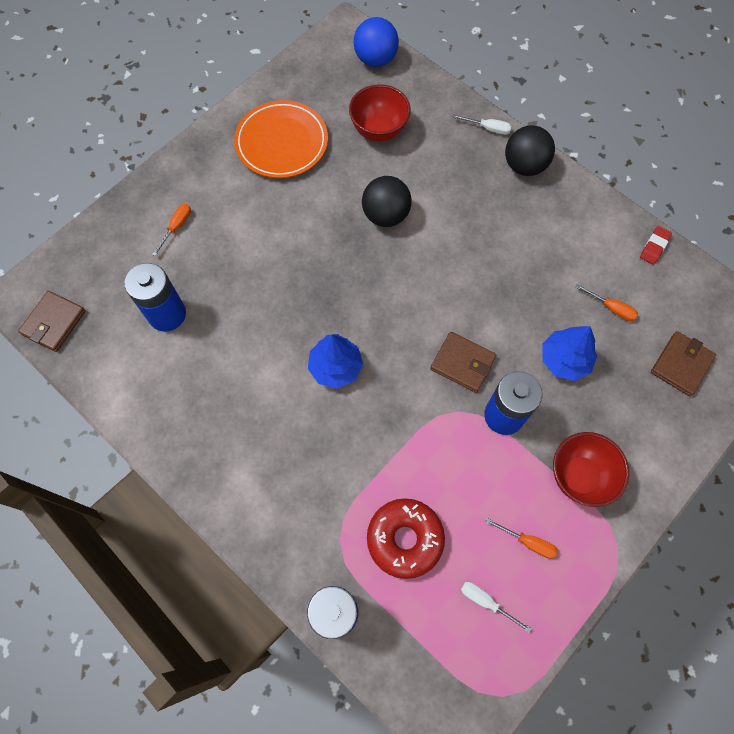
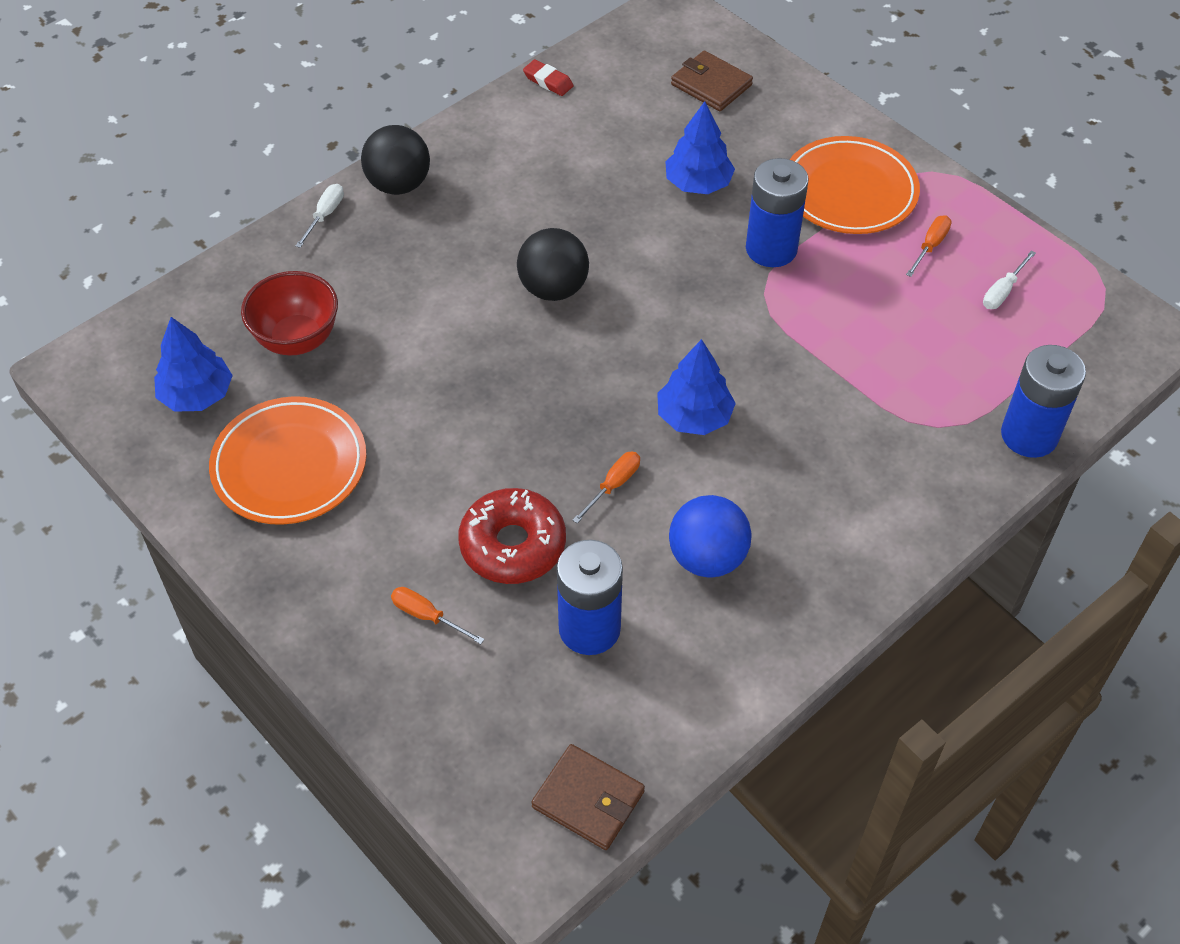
camera: 85 degrees left, 15 degrees down
(331, 89) = (197, 395): none -> blue tree
(375, 59) = (153, 333): blue ball -> blue ball (707, 558)
(386, 215) = (453, 343): black ball -> black ball (553, 289)
(405, 539) = (933, 360): red donut -> red donut (513, 545)
(462, 363) = (697, 281): brown wallet -> none
(579, 476) = (849, 191): red bowl -> orange plate
(611, 308) = (630, 132): orange screwdriver -> orange screwdriver (613, 485)

